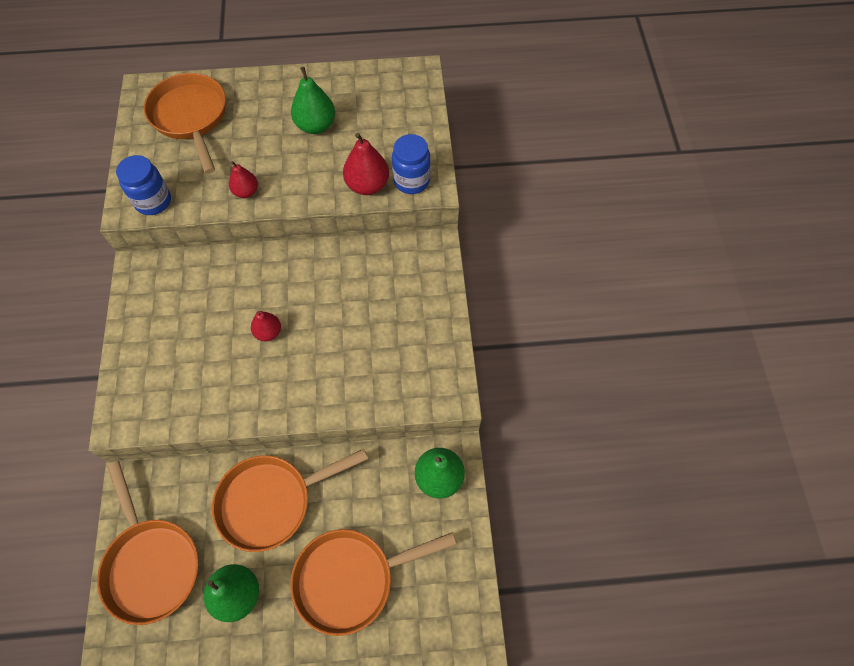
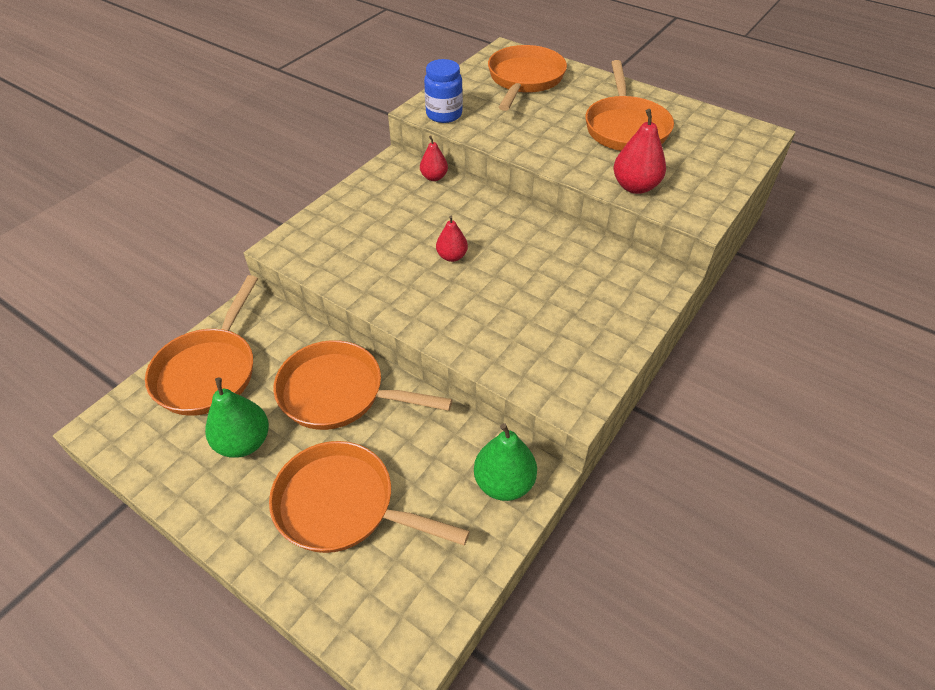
camera: 40 degrees right, 15 degrees down
(246, 192) = (522, 142): red pear -> red pear (434, 177)
(316, 126) = (625, 127): green pear -> orange pan
(411, 181) = (682, 203): blue jar -> none

